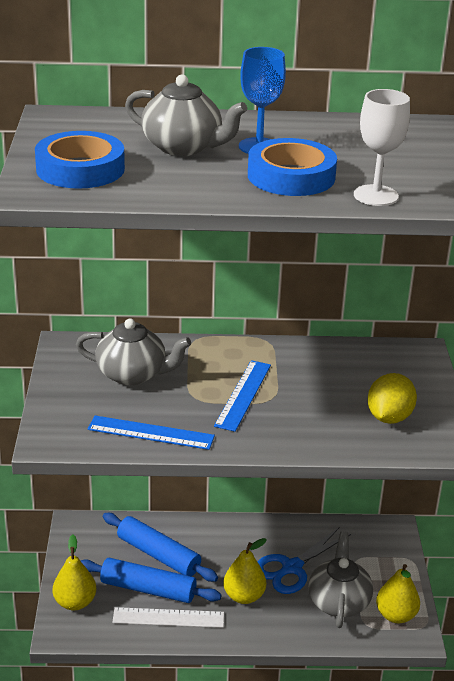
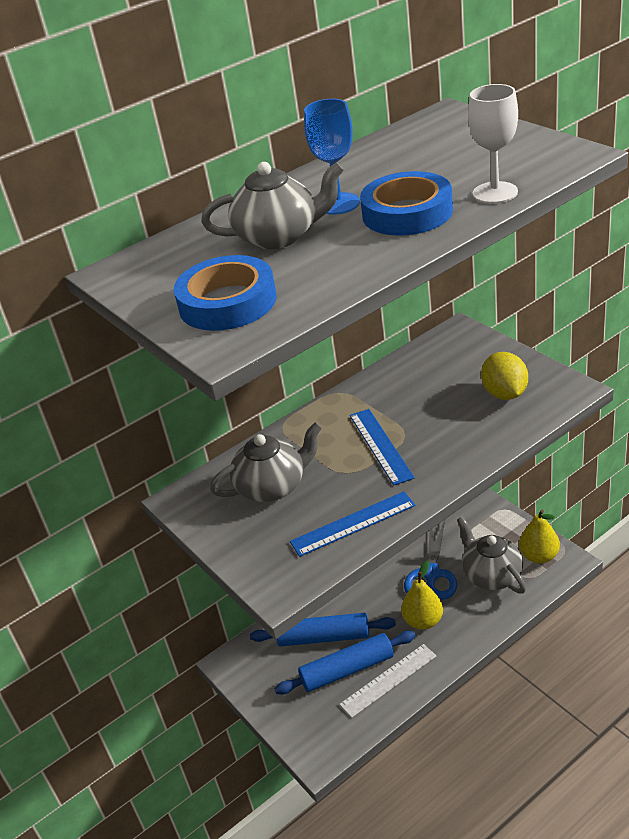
camera: 30 degrees left, 5 degrees up
(75, 602) = (303, 724): yellow pear -> none

